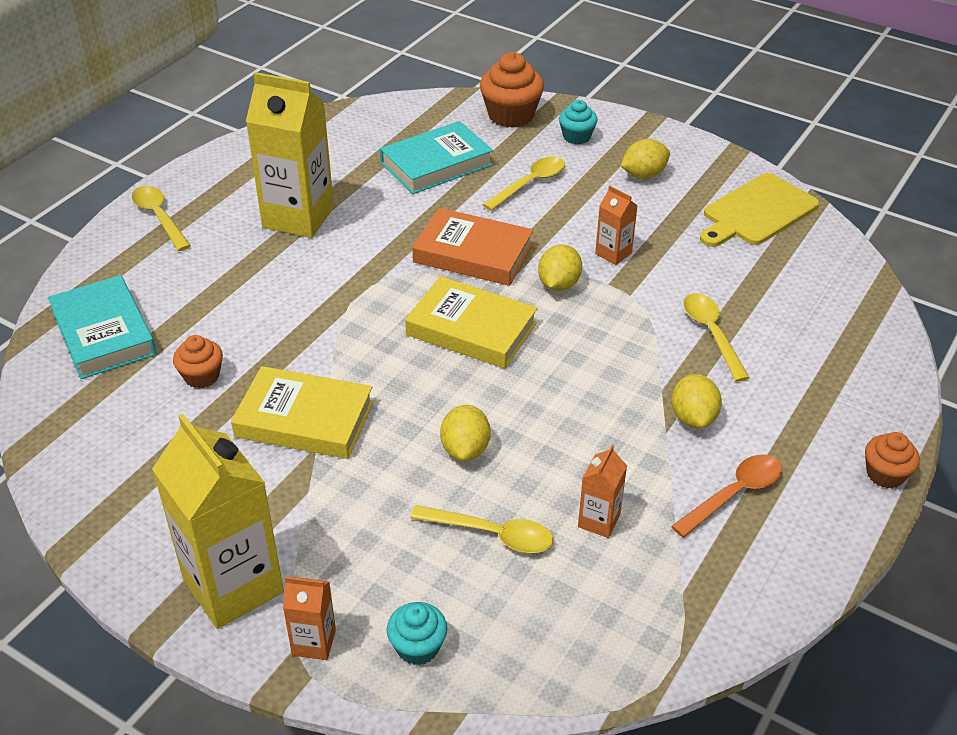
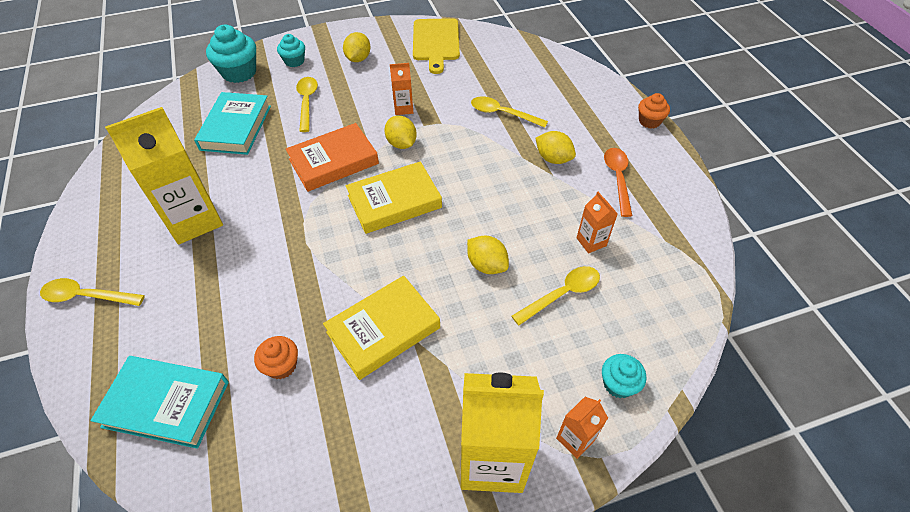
camera: 50 degrees left, 10 degrees up
(511, 115) = (239, 72): orange cupcake -> turquoise cupcake

